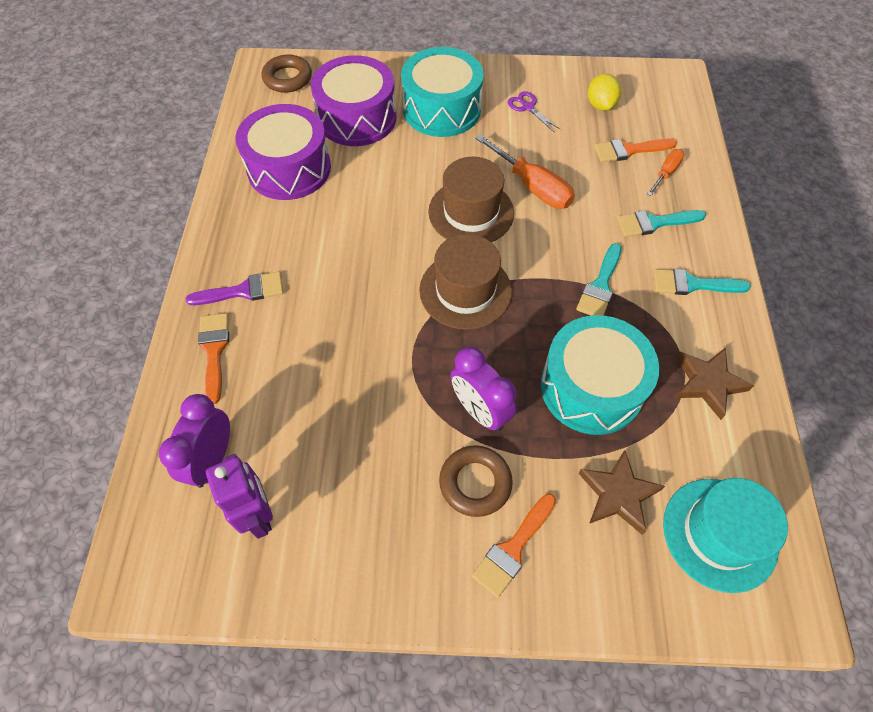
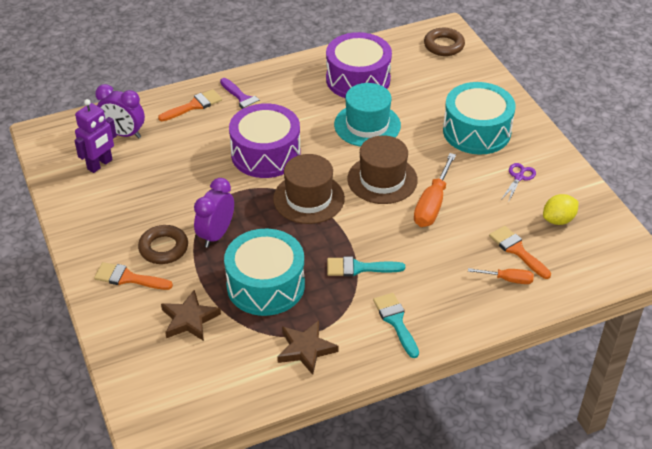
camera: 65 degrees right, 15 degrees down
(212, 460) = (124, 134): purple clock -> purple clock turned 150 degrees counterclockwise
(357, 118) = (431, 92): purple drum -> purple drum (265, 154)
(654, 223) = (445, 285): turquoise brush -> none
(720, 534) = (185, 379): turquoise hat -> turquoise hat (367, 125)

